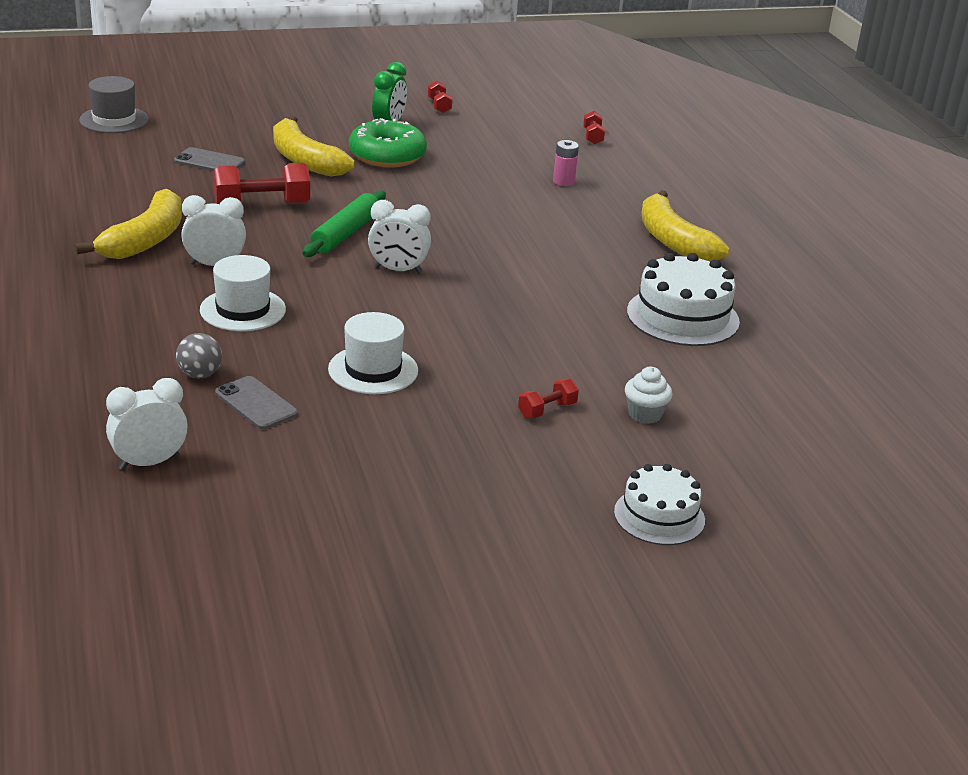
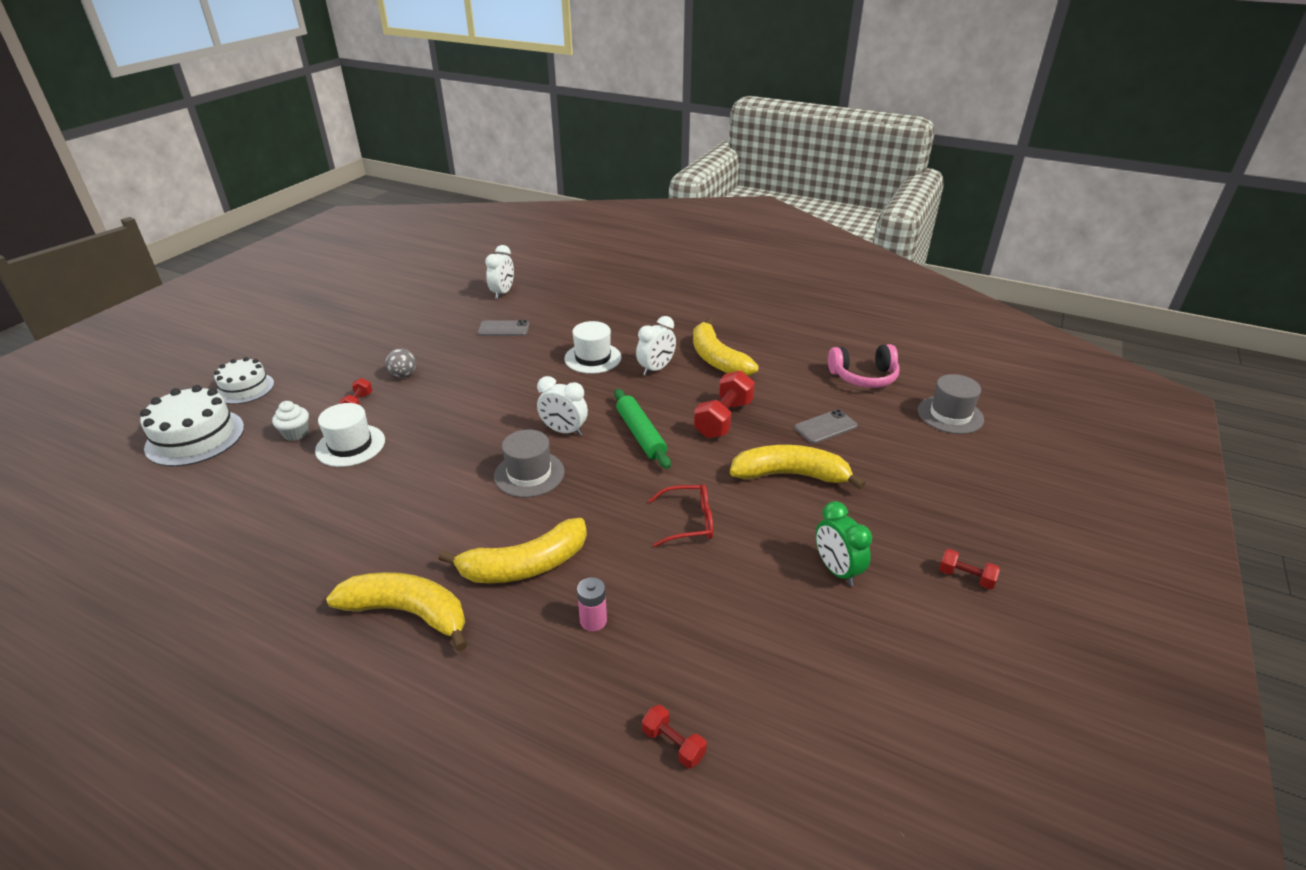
camera: 135 degrees right, 5 degrees up
(87, 163) = (864, 377): none -> pink headphones
(199, 374) = (549, 325): grey ball -> grey ball (403, 375)
(373, 370) = (478, 370): white hat -> white hat (350, 445)
(387, 156) = (761, 528): green donut -> none
(398, 270) = (564, 431): white clock -> white clock turned 120 degrees counterclockwise
(423, 180) = (689, 522): none -> red glasses
(439, 106) = (871, 648): red dumbbell -> red dumbbell (965, 577)
(479, 260) = (529, 474): none -> grey hat
(566, 220) = (525, 565): none -> yellow banana
(682, 317) = (328, 525): white cake -> white cake (195, 437)

